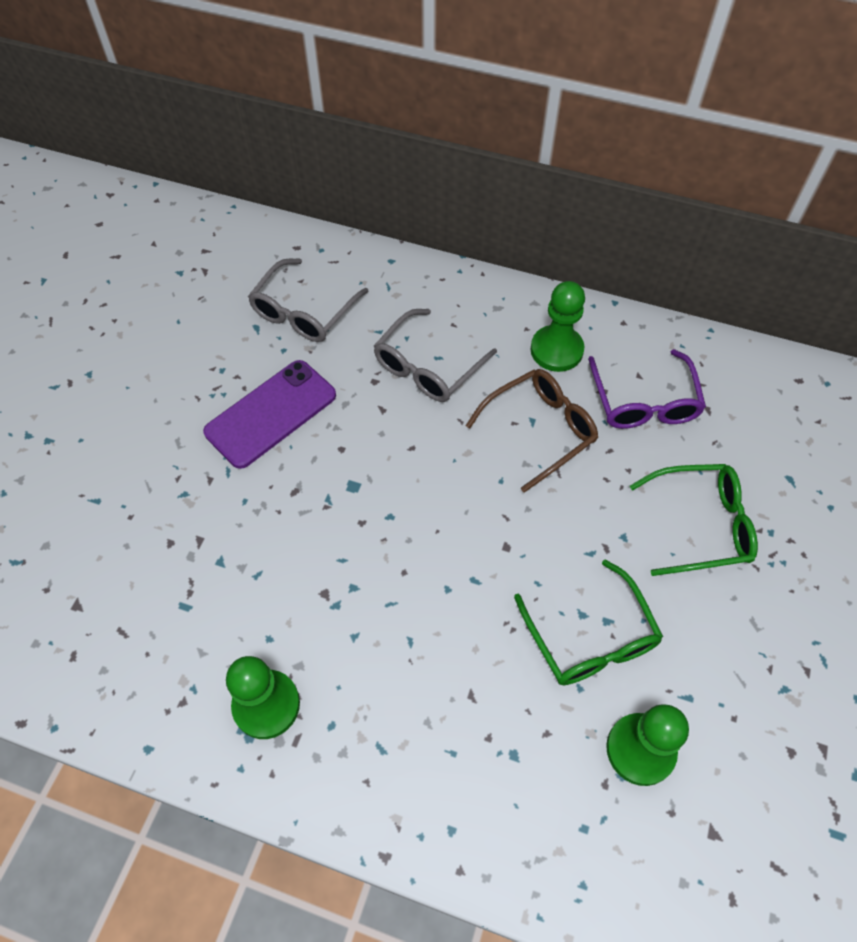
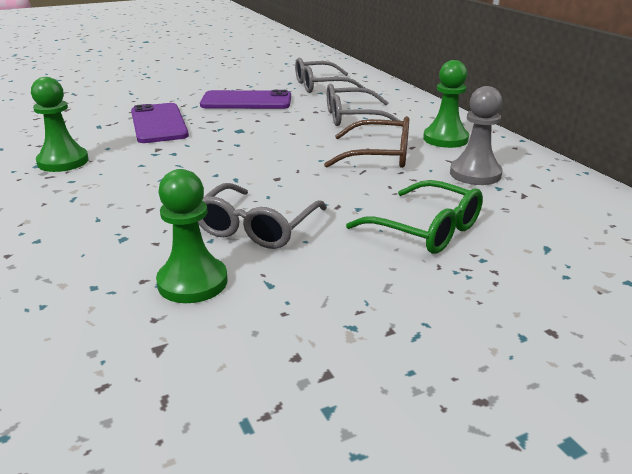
camera: 45 degrees right, 30 degrees down
(247, 544) = (159, 124): none -> purple phone
(590, 636) = (257, 227): green glasses -> grey glasses
(644, 401) = (475, 174): purple glasses -> grey pawn

